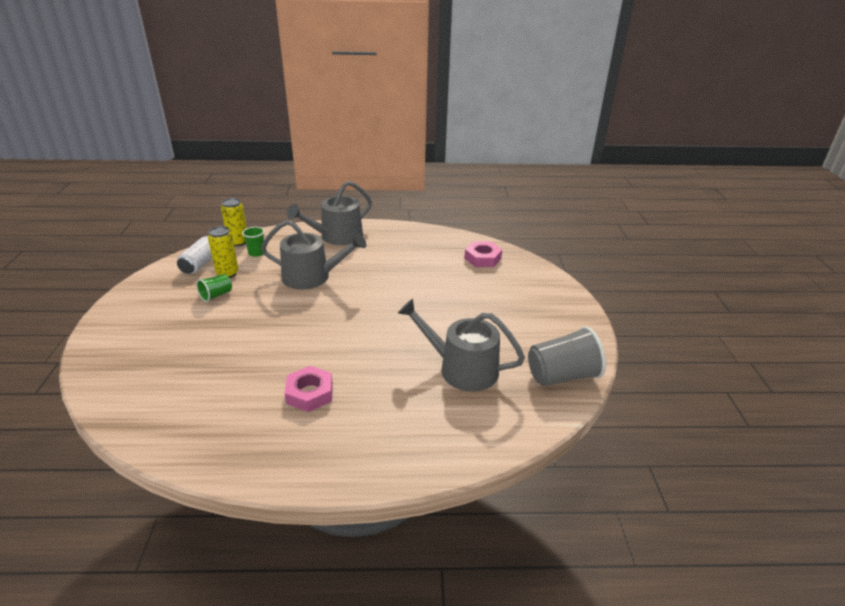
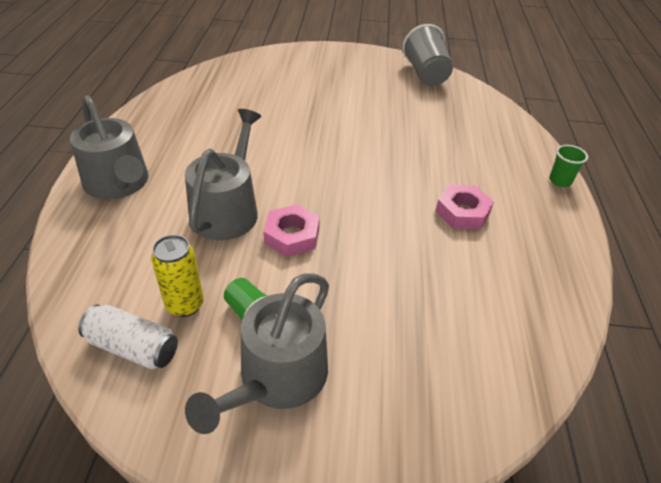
camera: 85 degrees left, 10 degrees up
(238, 242) = (75, 300): yellow can -> none
(256, 253) = (128, 272): green cup -> green cup (560, 181)
(461, 368) = (418, 118): grey watering can -> grey watering can (277, 378)
(482, 258) = (229, 81): pink nut -> pink nut (292, 235)

